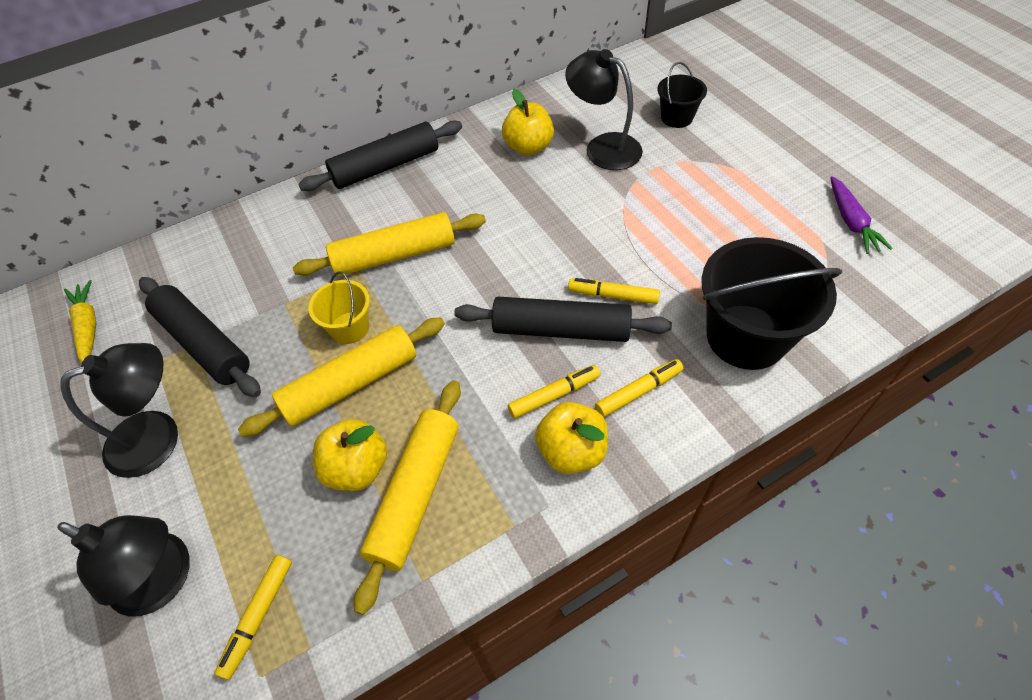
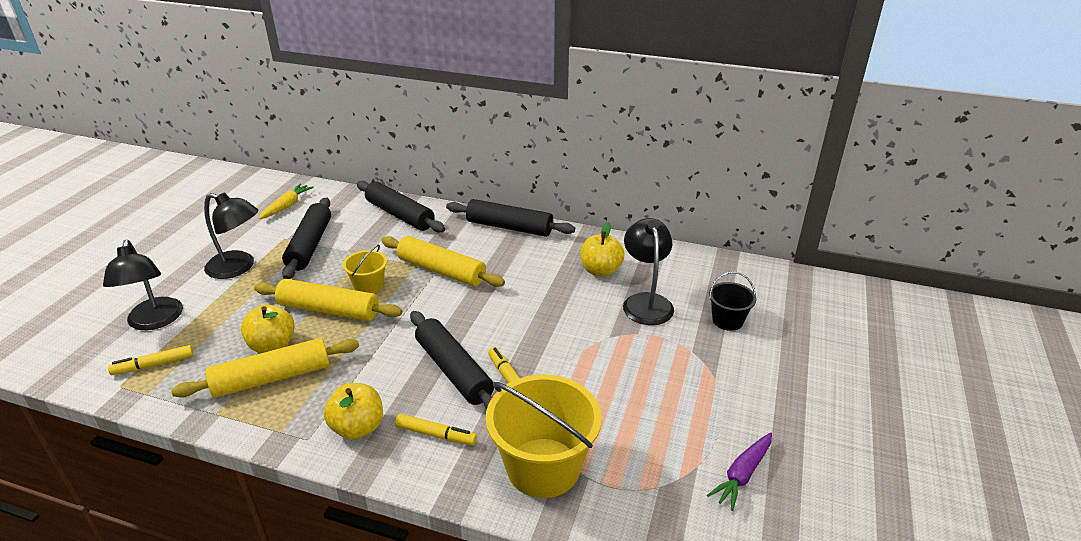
camera: 45 degrees right, 20 degrees down
(250, 236) = (399, 215): none -> black rolling pin
(554, 395) = (396, 396): yellow marker -> none
(746, 336) = (543, 467): black bucket -> yellow bucket

